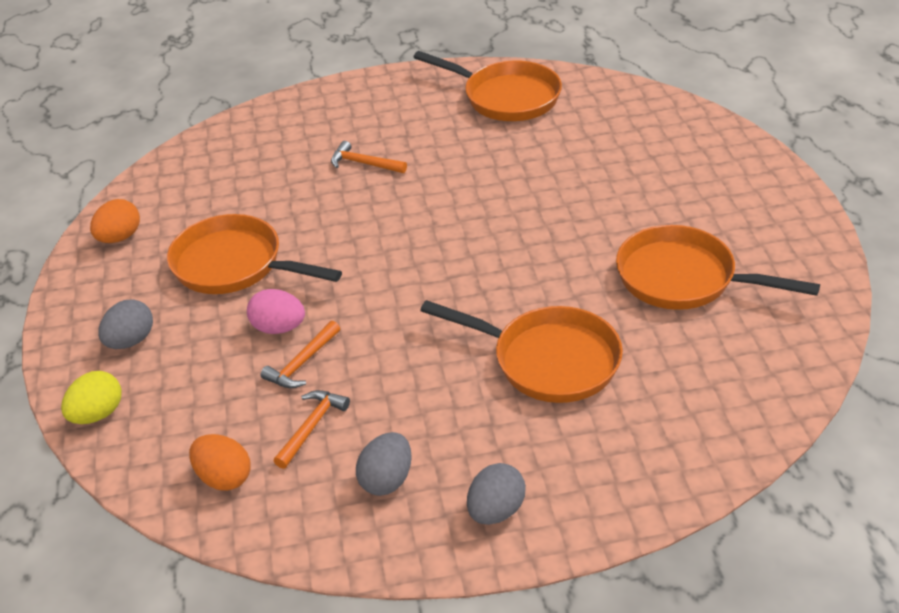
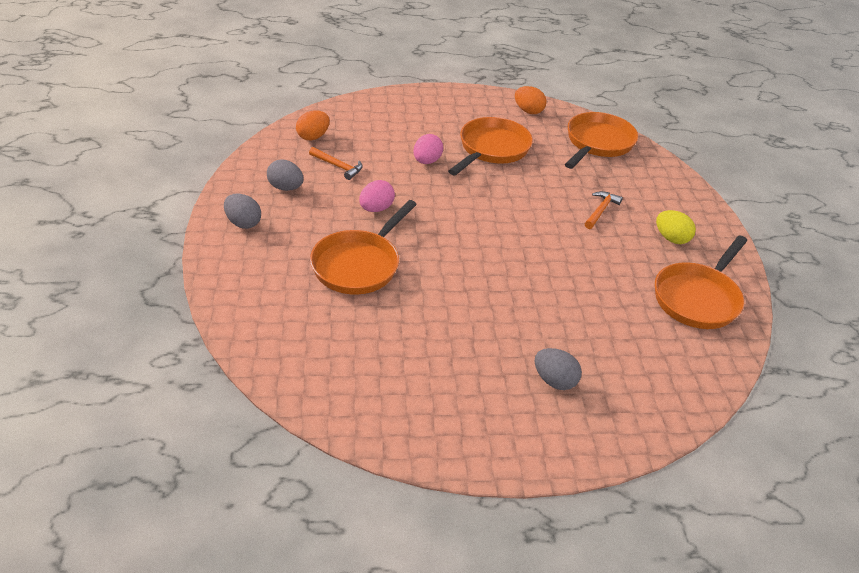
camera: 90 degrees right, 0 degrees up
(97, 414) = (376, 102): yellow egg -> yellow egg (671, 238)
(131, 341) = (431, 112): grey egg -> grey egg (554, 381)
(302, 363) = (392, 167): orange hammer -> none
(415, 364) = (376, 209): none -> pink egg
(684, 279) = (425, 353): orange pan -> orange pan (597, 143)

